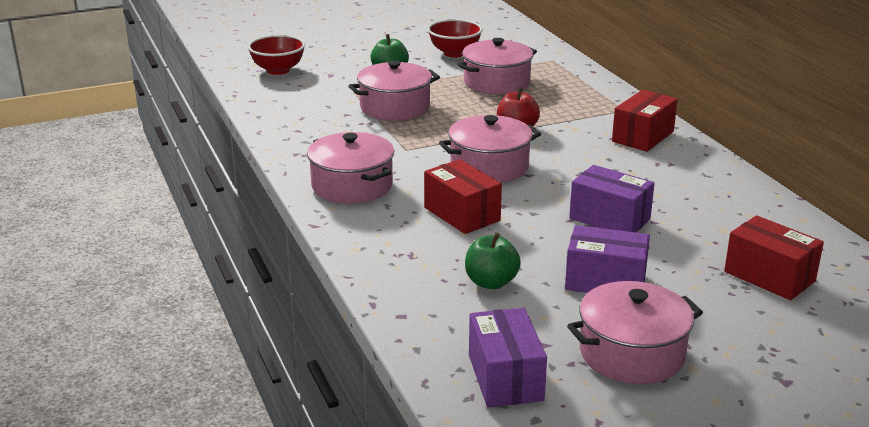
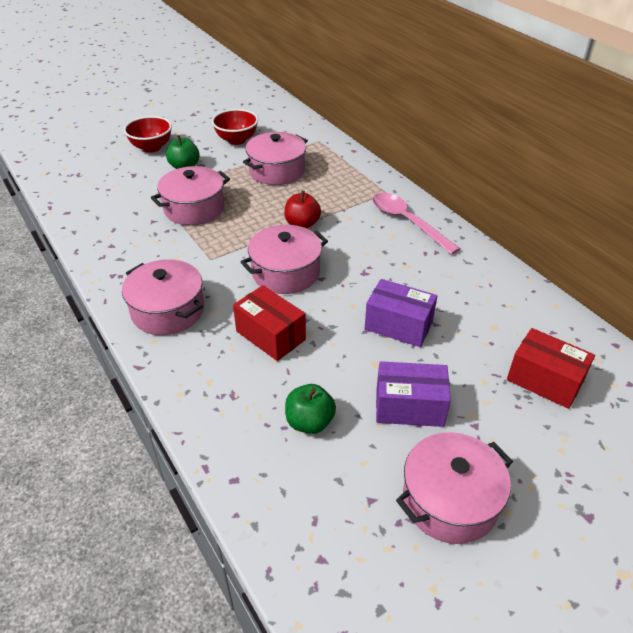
camera: 10 degrees left, 15 degrees up
(278, 70) = (86, 173): red bowl -> red bowl (151, 147)
(505, 378) = (343, 553): purple box -> none
(643, 136) = (407, 222): red box -> pink spoon

